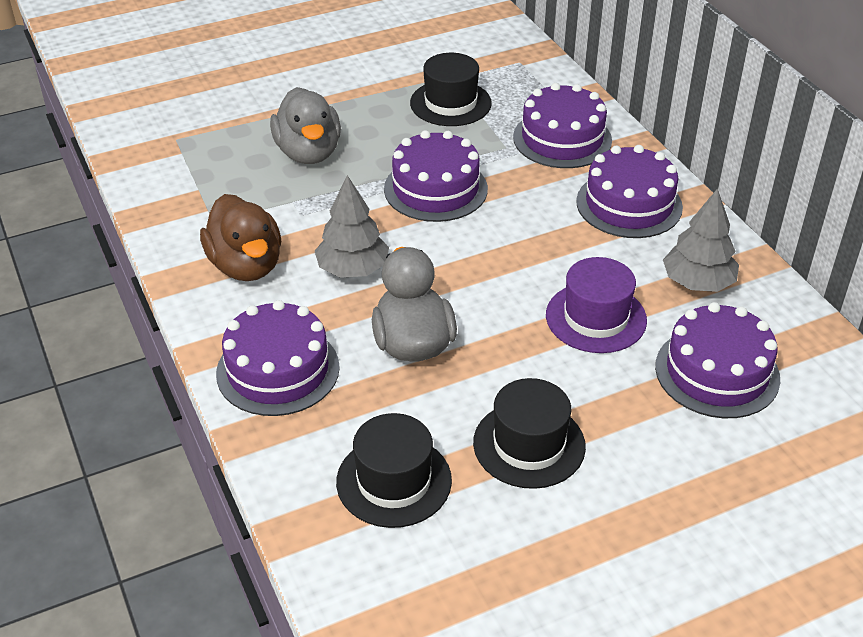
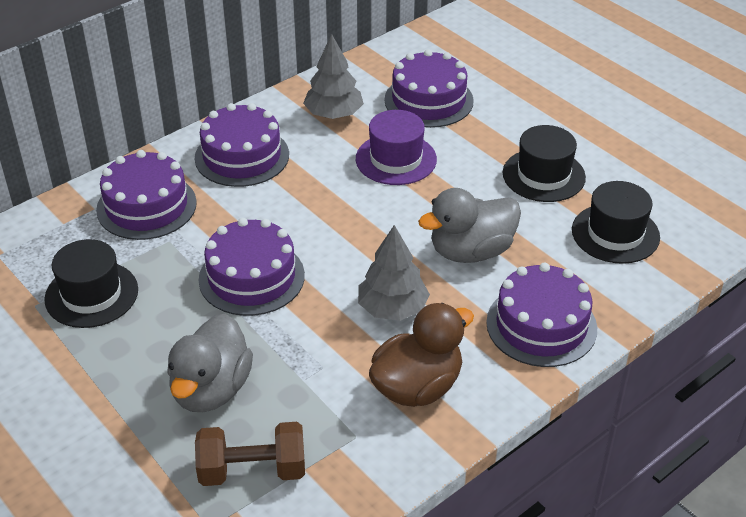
camera: 105 degrees left, 0 degrees up
(213, 164) = (252, 470): none -> brown dumbbell
(308, 153) = (211, 389): grey duck -> grey duck turned 135 degrees clockwise

